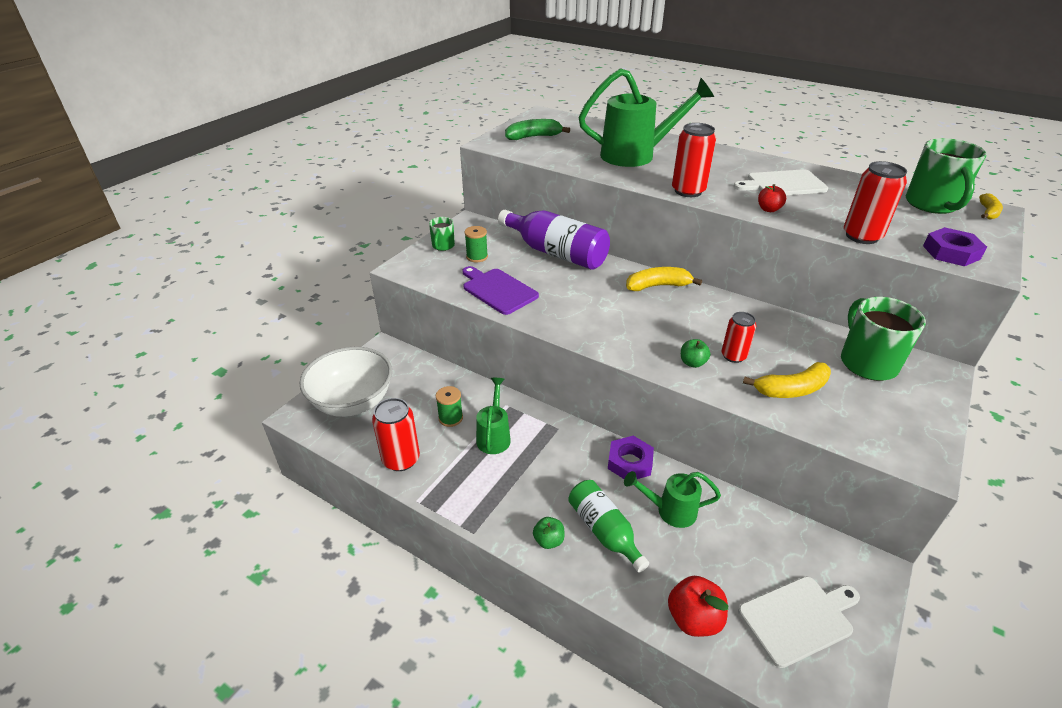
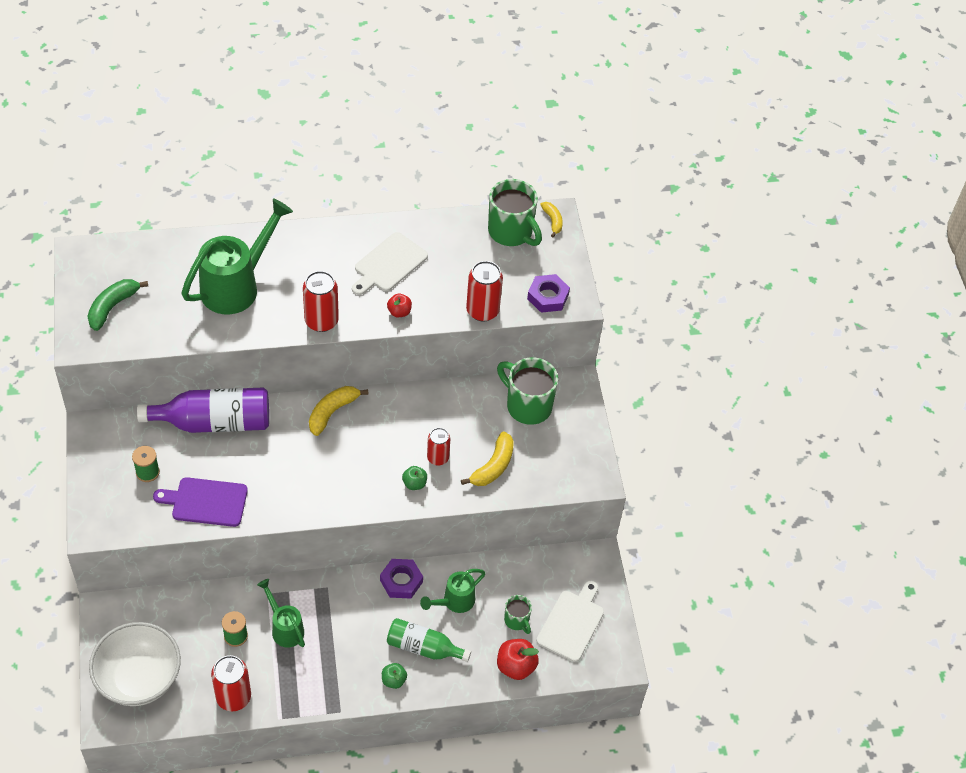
camera: 45 degrees left, 15 degrees up
(443, 246) = (101, 478): green mug -> green mug (517, 620)

